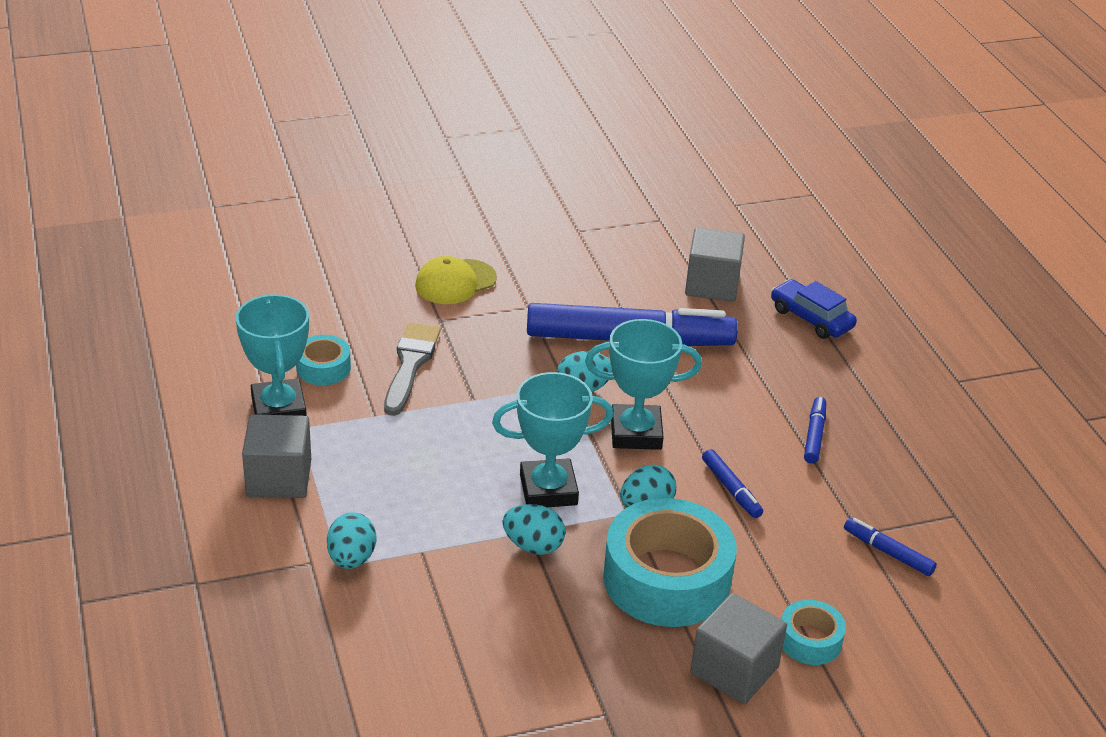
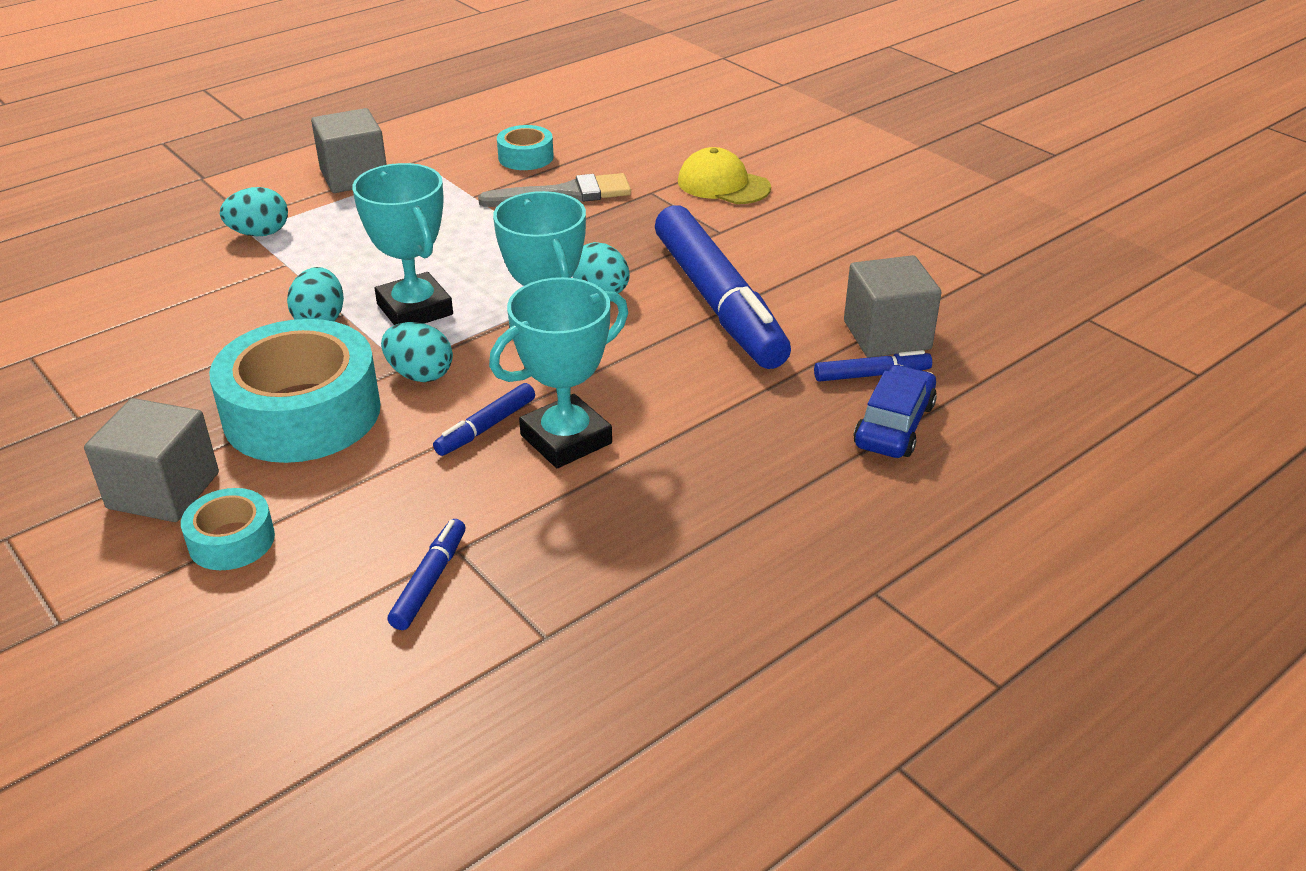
camera: 70 degrees right, 0 degrees up
(279, 409) = (451, 153): turquoise trophy -> turquoise trophy (566, 439)
(814, 435) = (637, 473): blue marker -> blue marker (871, 375)

